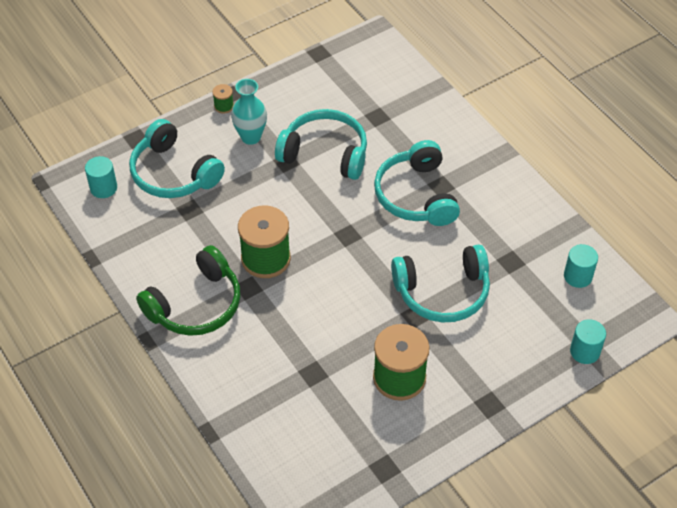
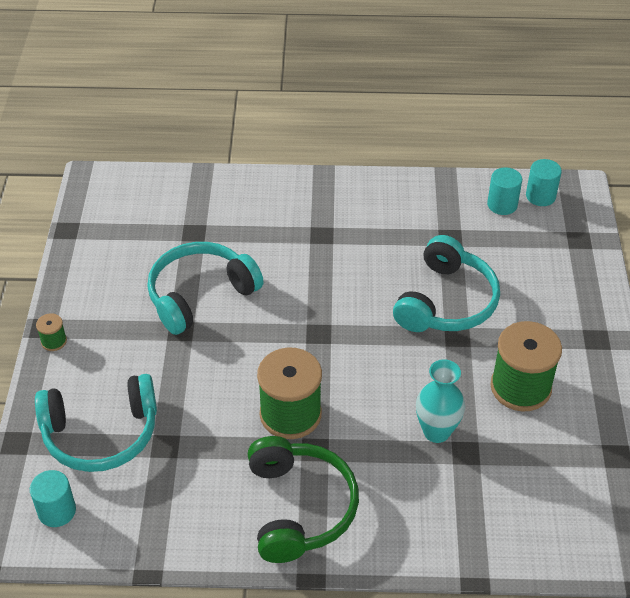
camera: 55 degrees left, 5 degrees down
(251, 137) = (119, 341): turquoise vase -> turquoise vase (436, 431)
(416, 195) = (317, 258): turquoise headphones -> none
(584, 351) = (585, 245): turquoise cylinder -> turquoise cylinder (540, 196)

